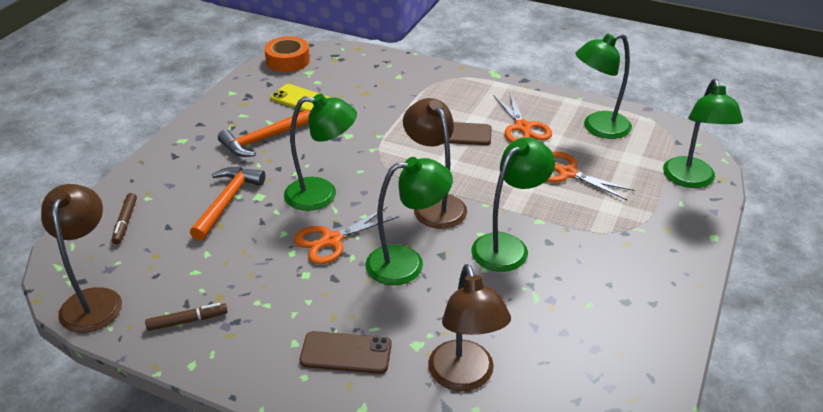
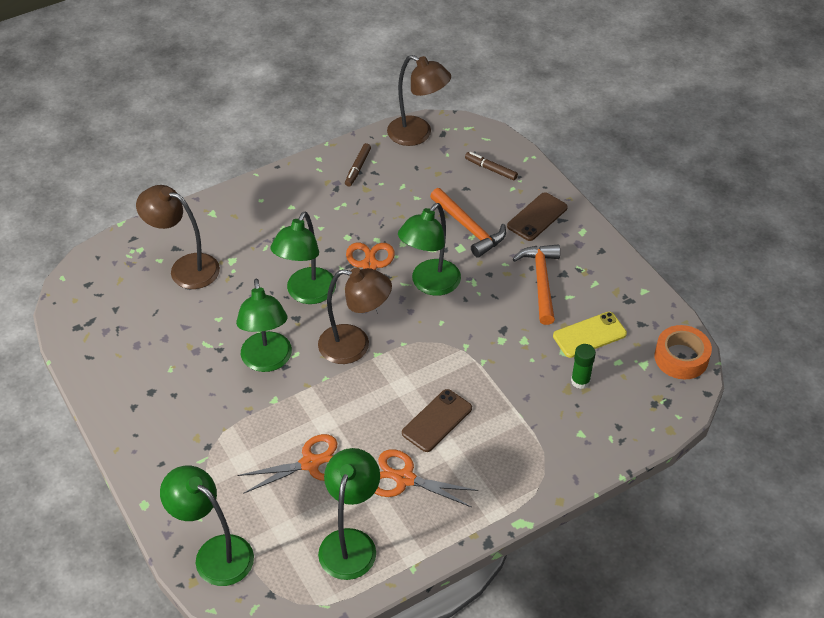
camera: 125 degrees right, 10 degrees up
(346, 353) = (259, 225): brown phone -> brown phone (537, 217)
(352, 90) = (580, 381): none -> green glue stick

